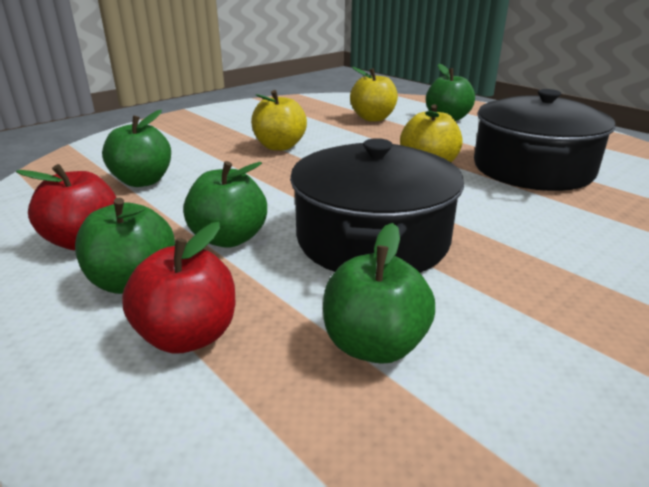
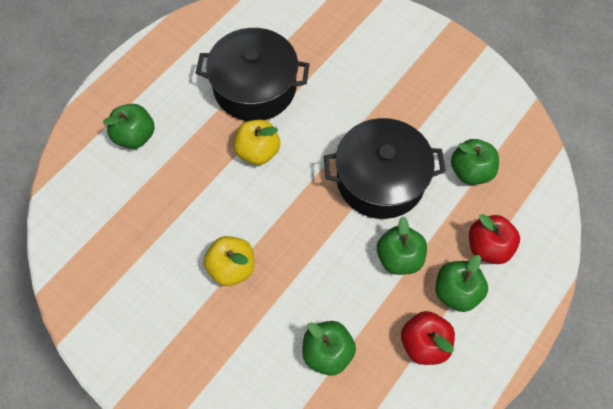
camera: 100 degrees left, 35 degrees up
(373, 118) = (139, 199): yellow apple -> none

